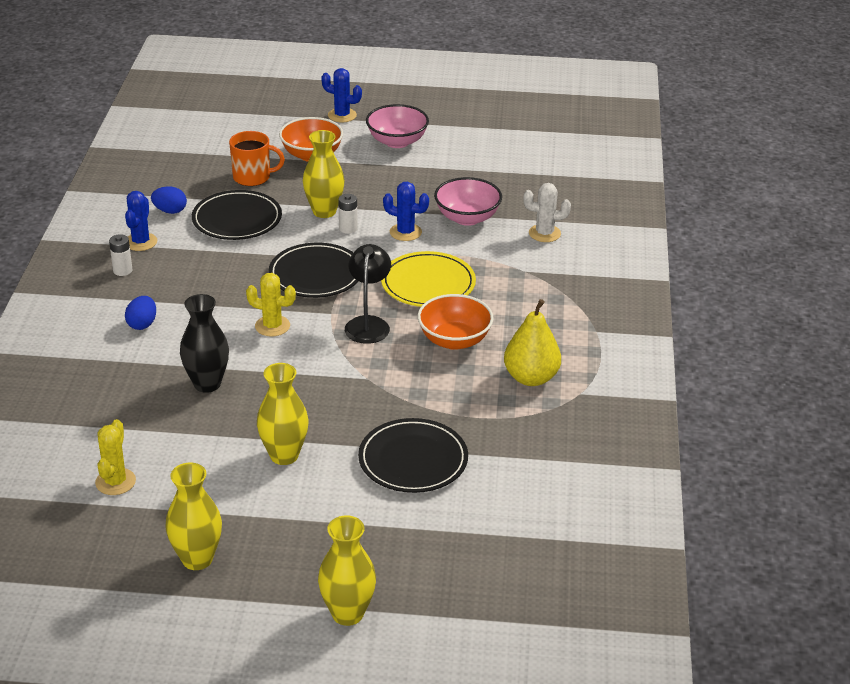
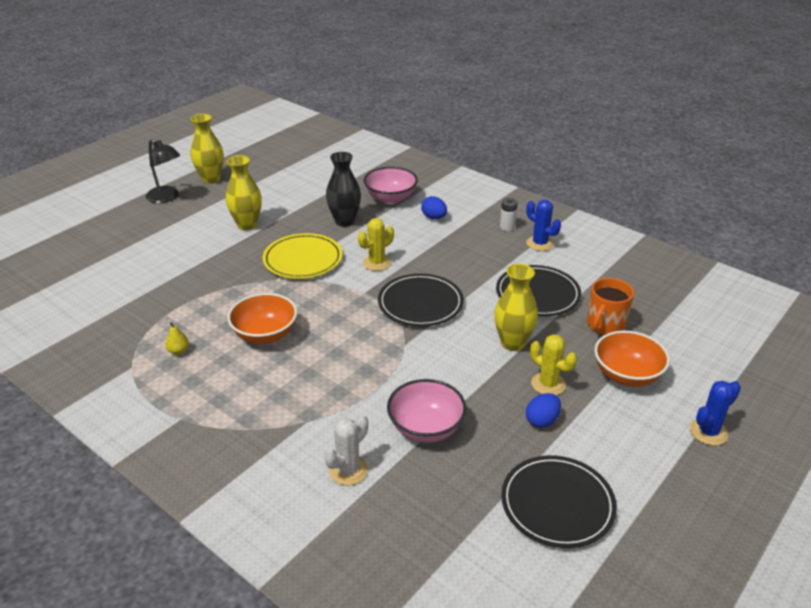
camera: 125 degrees right, 0 degrees up
(115, 482) = (297, 174): yellow cactus -> yellow cactus (548, 384)
(170, 211) = (577, 268): blue egg -> blue egg (542, 421)
(347, 613) = (113, 204): yellow vase -> none
(348, 228) = (473, 345): white battery -> none
(368, 324) = (332, 303): black lamp -> black lamp (167, 197)
(397, 141) = (620, 449): pink bowl -> pink bowl (390, 198)
(405, 232) = (437, 376): blue cactus -> none
(413, 460) = (179, 265): black plate -> black plate (557, 504)
(428, 284) = (349, 354): yellow plate -> yellow plate (303, 259)
(531, 378) = (178, 351): yellow pear -> yellow pear, size x0.44

